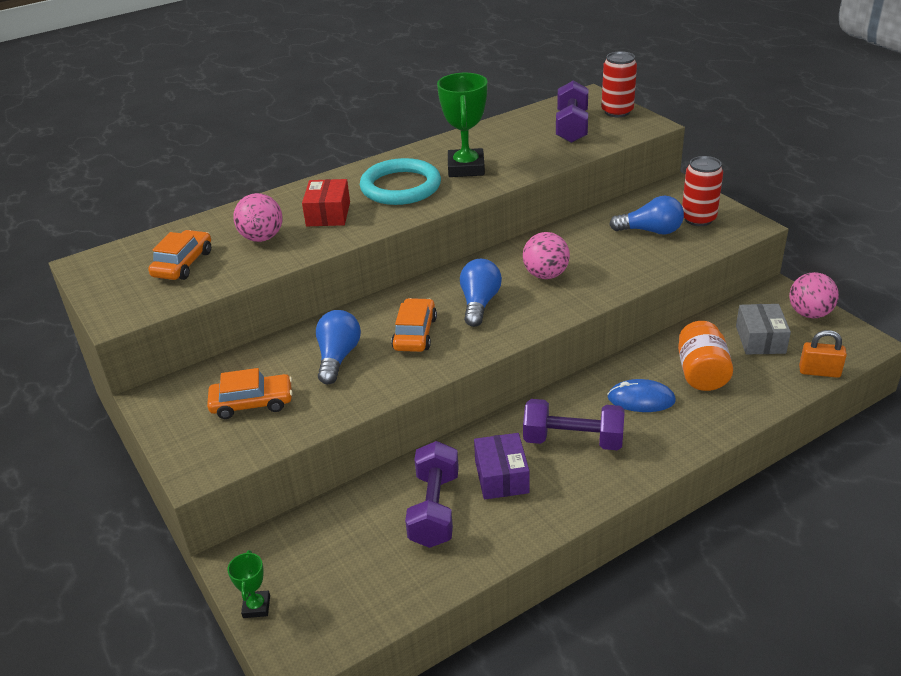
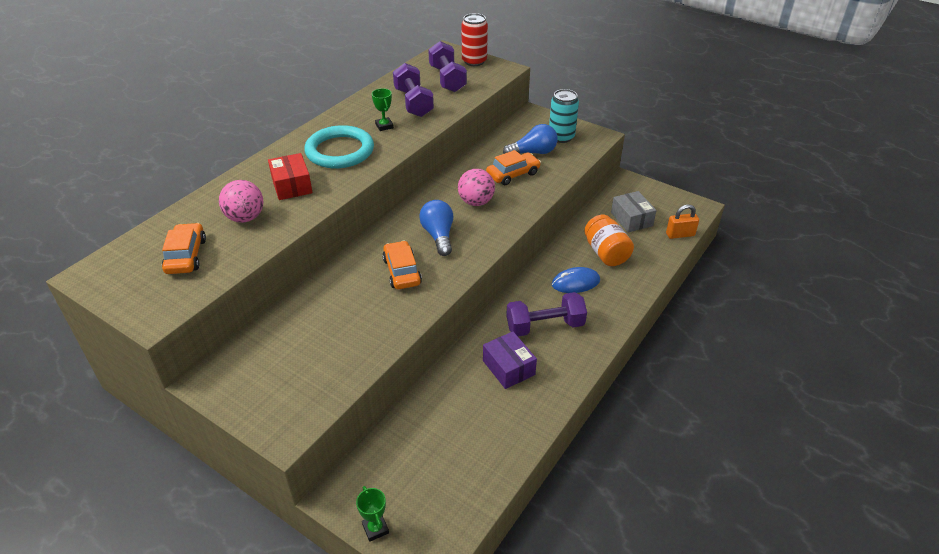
camera: 25 degrees left, 5 degrees up
(252, 403) = (299, 363): orange car -> orange car (513, 174)
(338, 357) = (350, 306): blue light bulb -> none
(434, 509) = (472, 407): purple dumbbell -> purple dumbbell (413, 103)
(466, 168) = (384, 126): green trophy -> green trophy, size x0.49
(698, 219) = (561, 137): red can -> turquoise can
(809, 313) = (653, 193): pink ball -> none

